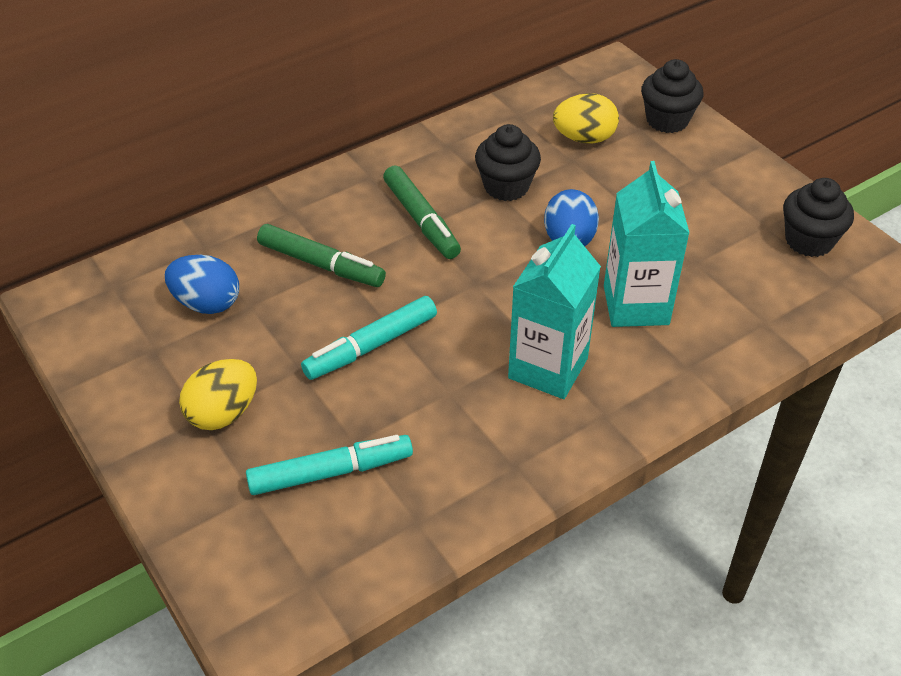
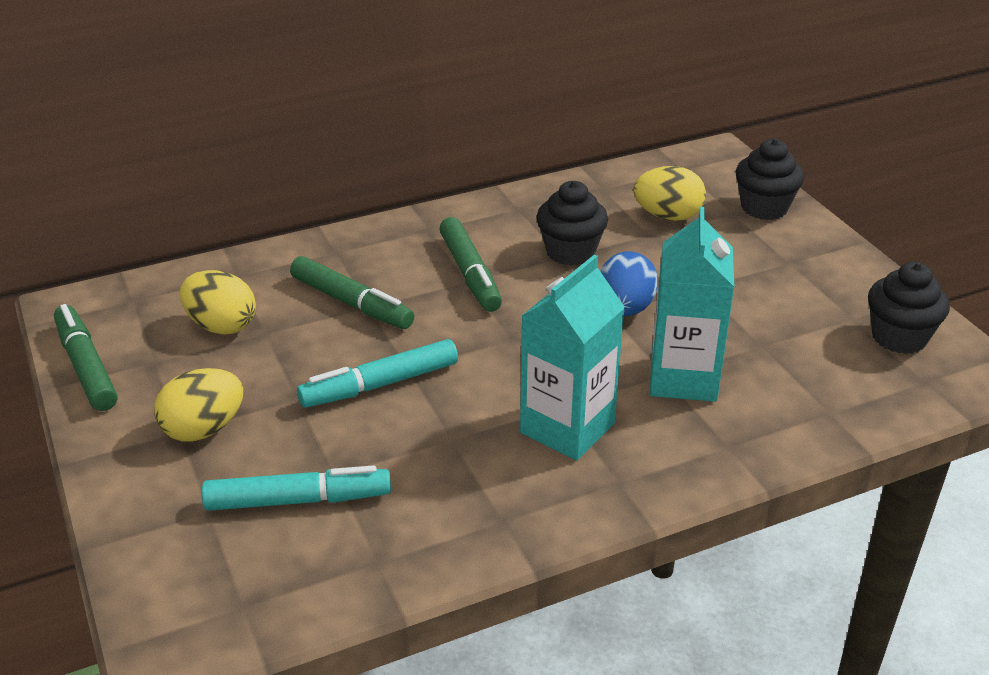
camera: 10 degrees right, 10 degrees down
(92, 362) = (86, 366): none -> green marker
(207, 303) = (221, 326): blue egg -> yellow egg

